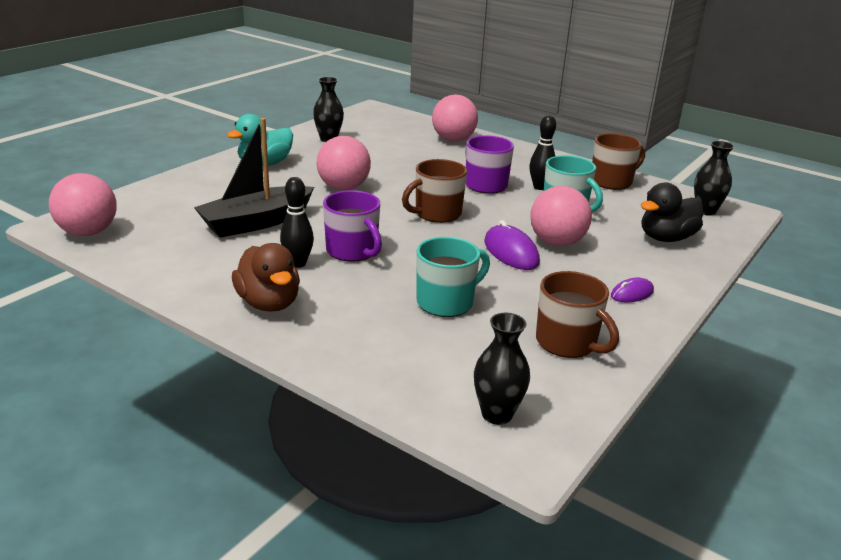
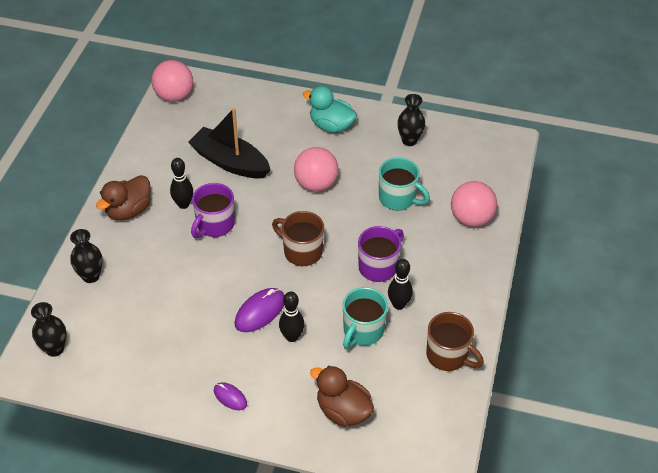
camera: 70 degrees right, 20 degrees up
(446, 302) = (168, 294): turquoise mug -> turquoise mug (398, 198)
(556, 243) = (292, 337): pink ball -> black bowling pin
(567, 343) = (144, 369): brown mug -> none
(666, 238) = (343, 411): black duck -> brown duck
(705, 211) = (423, 437): black vase -> black vase (91, 276)

